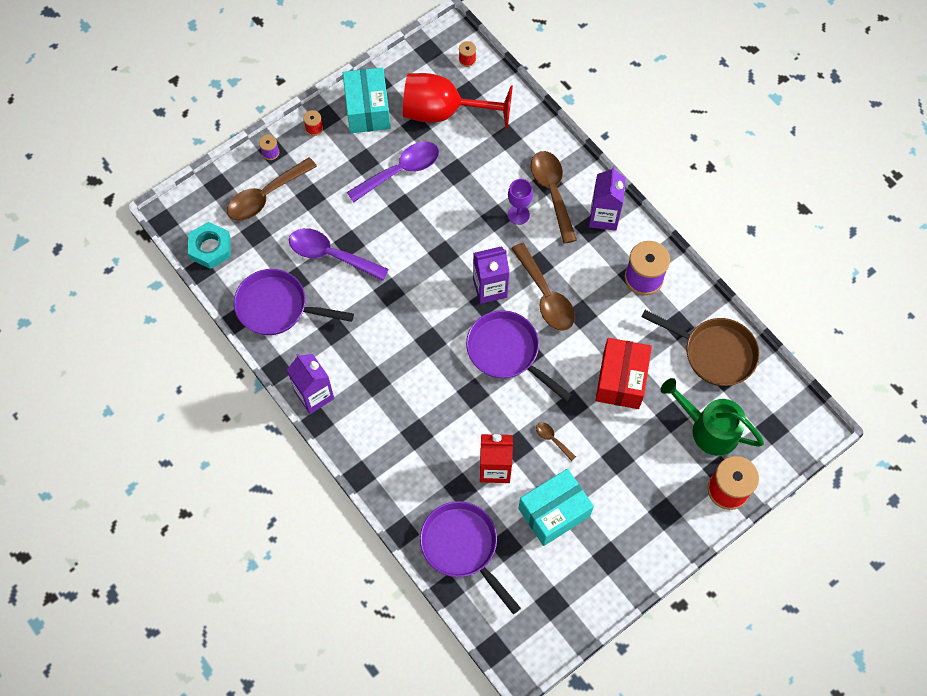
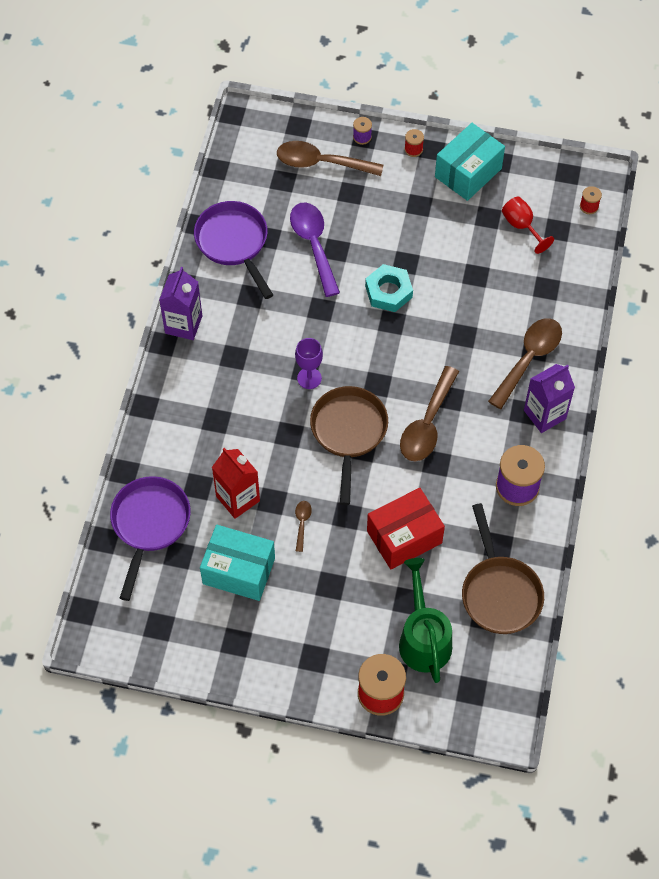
camera: 50 degrees right, 5 degrees down
(210, 248) = (241, 161): turquoise nut -> turquoise nut (388, 291)
(400, 171) = (436, 236): purple spoon -> none
(443, 112) = (521, 226): red goblet -> red goblet, size x0.50
(490, 288) = (394, 378): purple carton -> none
(507, 352) = (348, 432): purple pan -> brown pan
(518, 214) = (482, 349): purple goblet -> purple goblet (309, 378)

